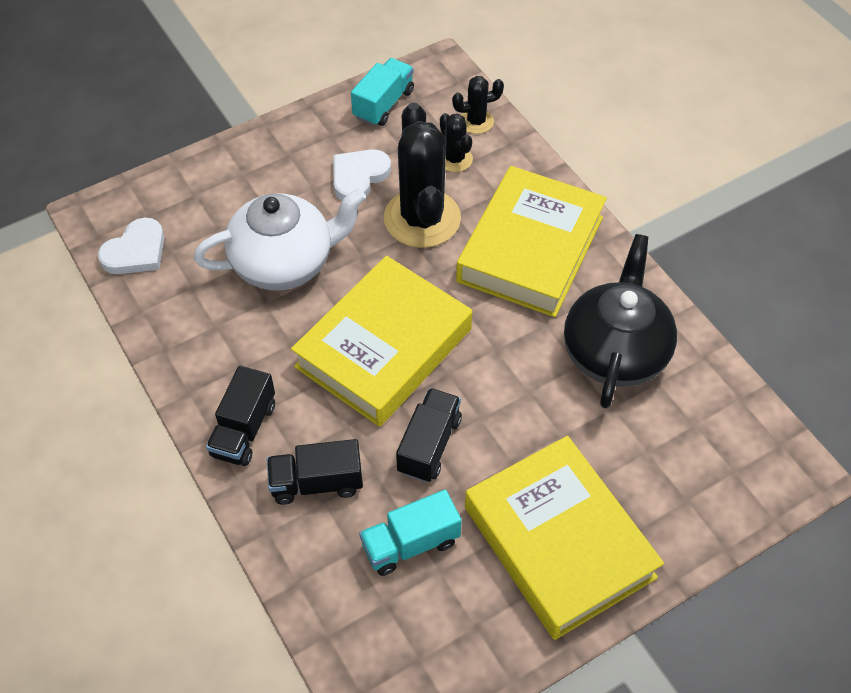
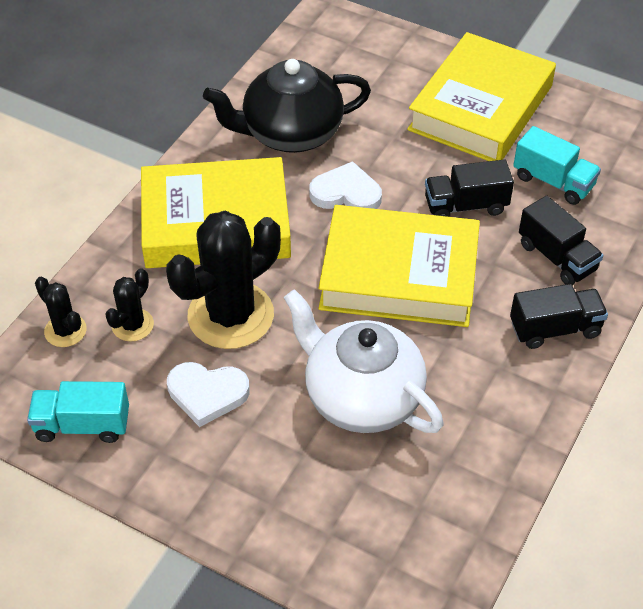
camera: 120 degrees left, 5 degrees down
(136, 251) = (443, 540): white heart -> white heart (346, 193)

